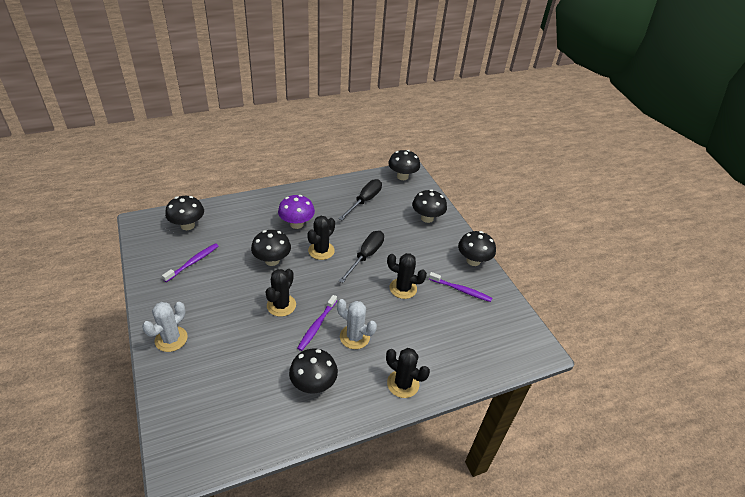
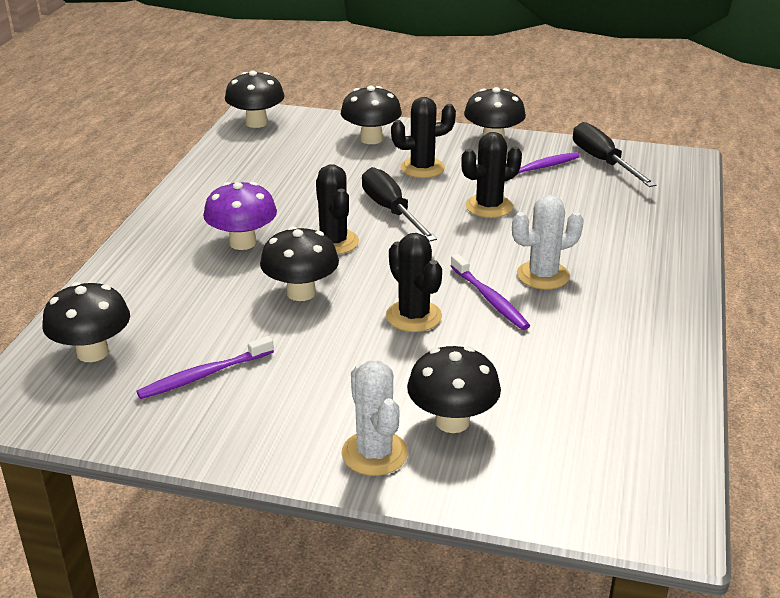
camera: 50 degrees left, 10 degrees down
(193, 262) = (204, 375): purple toothbrush -> purple toothbrush turned 105 degrees counterclockwise
(313, 384) = (601, 339): black mushroom -> black mushroom (452, 421)
(364, 201) = (269, 169): black screwdriver -> black screwdriver (603, 162)
(403, 384) = (660, 269): black cactus -> black cactus (422, 168)

